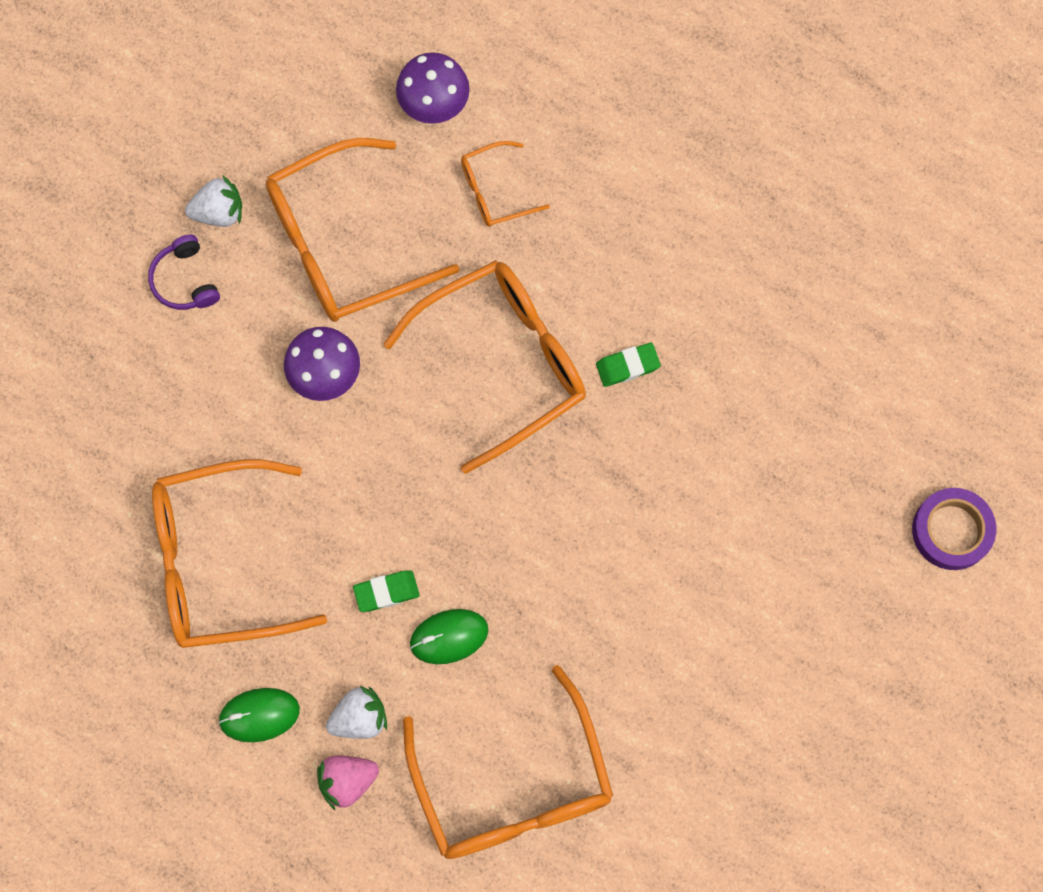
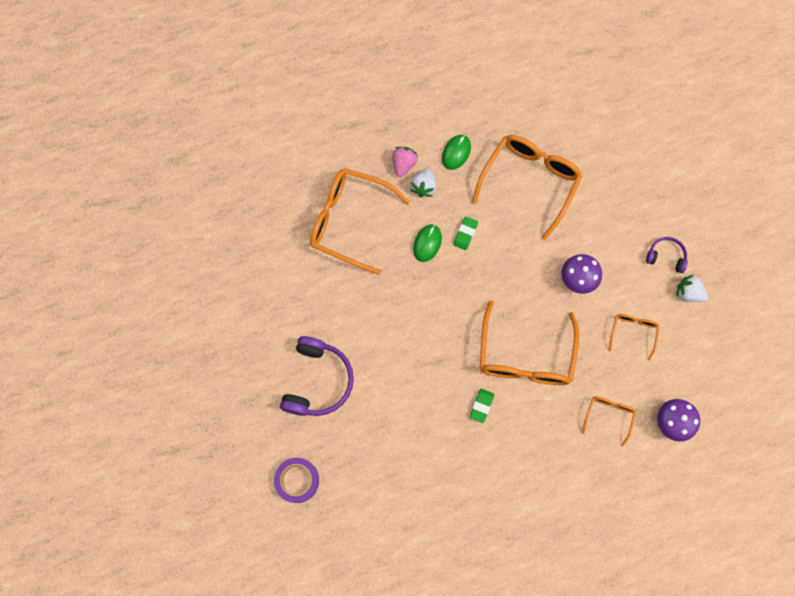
camera: 130 degrees right, 0 degrees up
(219, 212) = (688, 293): white strawberry -> white strawberry turned 90 degrees clockwise
(345, 243) = (633, 333): orange glasses -> orange glasses, size x0.48
(793, 620) = (318, 381): none -> purple headphones

